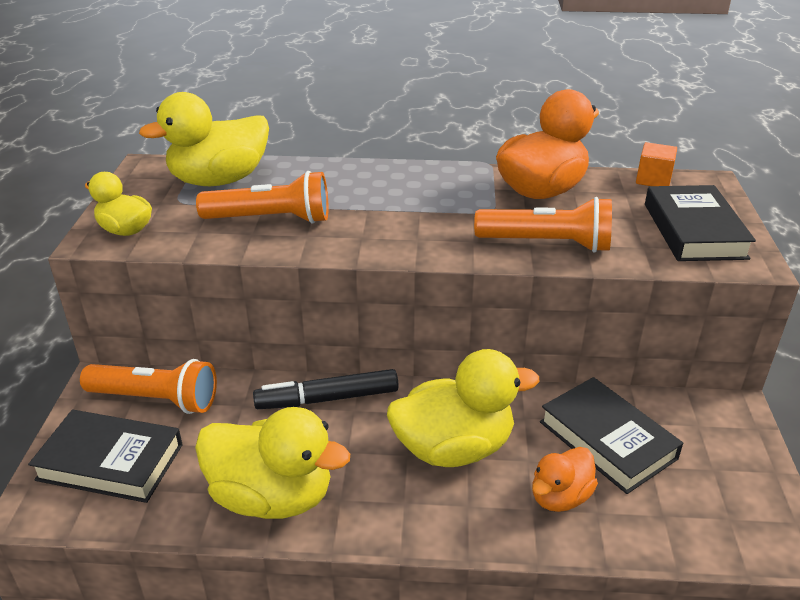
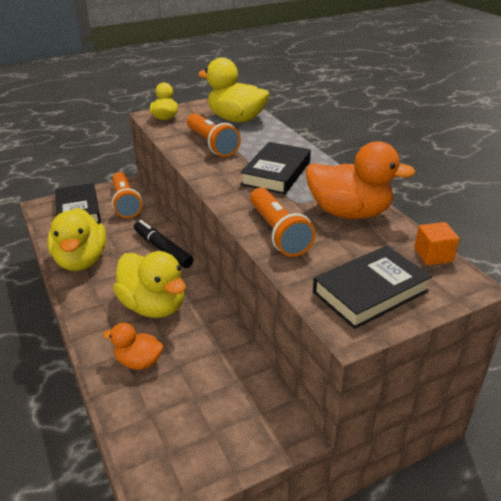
camera: 60 degrees right, 0 degrees up
(607, 440) = (205, 369): black book -> black book (276, 173)

